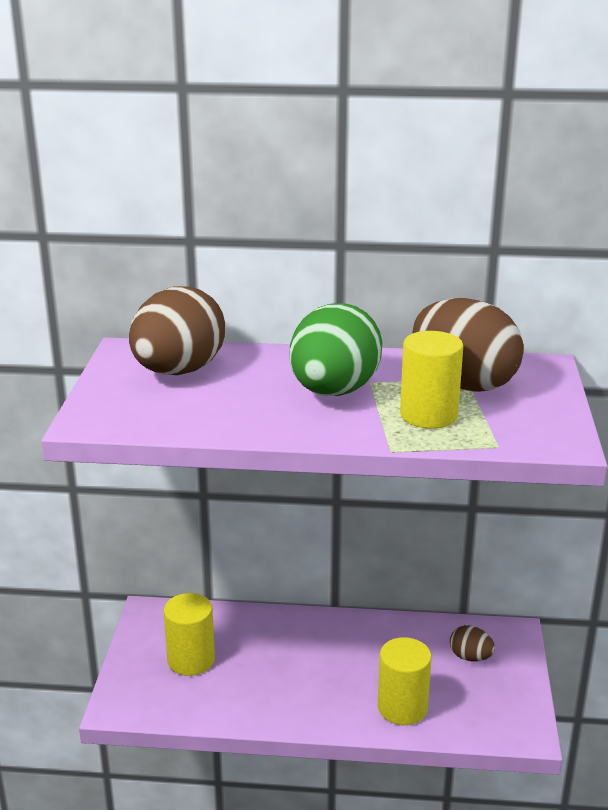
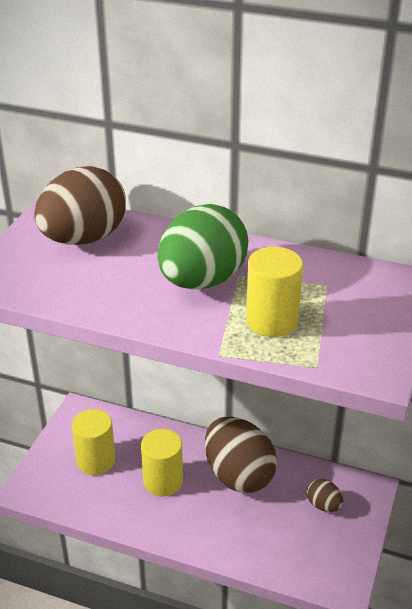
camera: 15 degrees right, 10 degrees up
(402, 708) = (248, 540): yellow cylinder -> yellow cylinder (163, 481)
(464, 383) = (322, 290): brown egg -> brown egg (238, 475)

